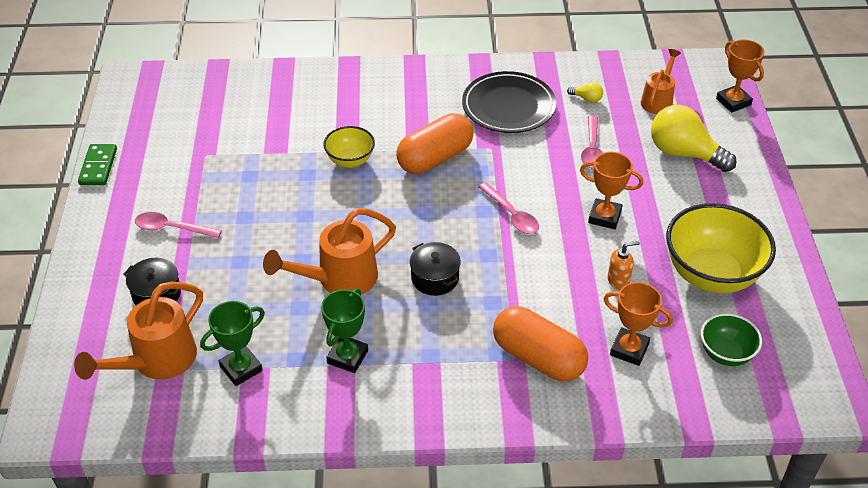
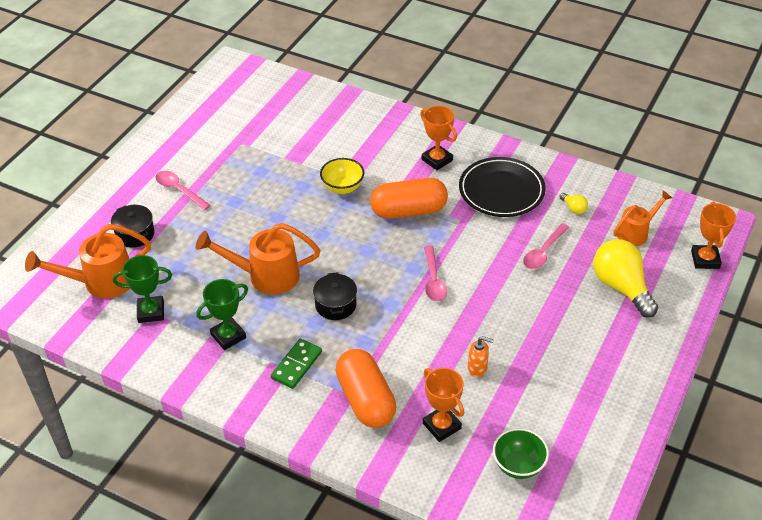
camera: 30 degrees right, 0 degrees up
(98, 166) = (163, 124): green domino -> green domino (296, 365)
(604, 217) = (508, 312): orange trophy -> orange trophy (437, 160)
(711, 274) = (560, 397): yellow bowl -> none

